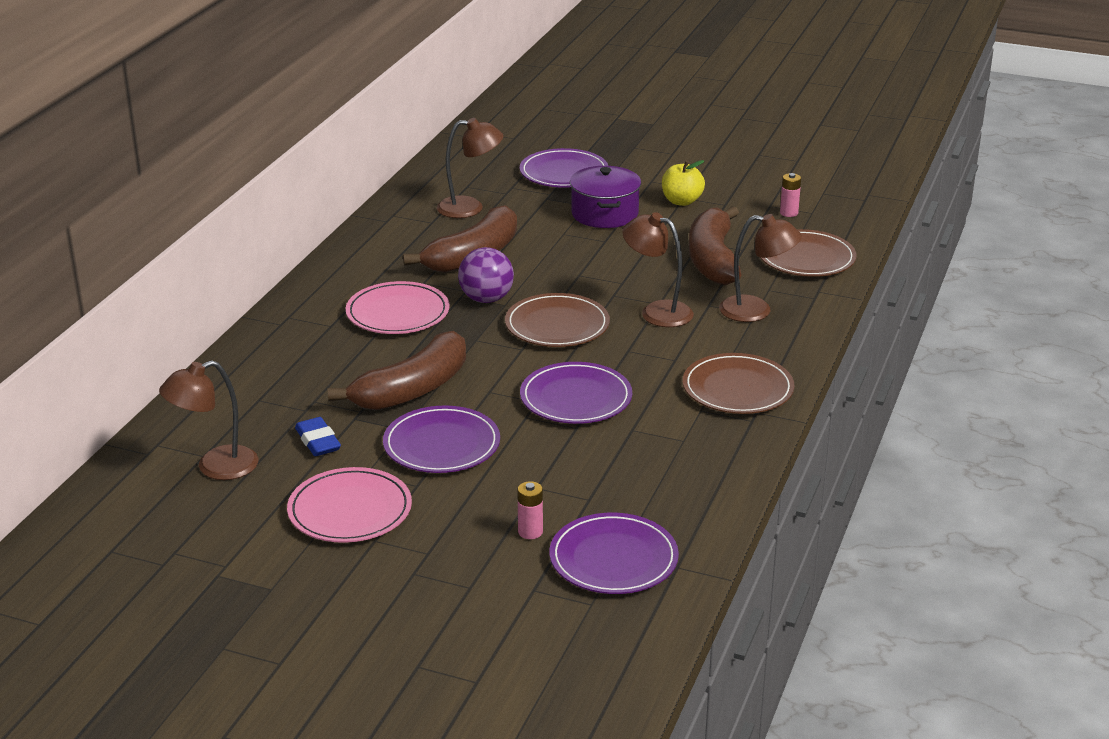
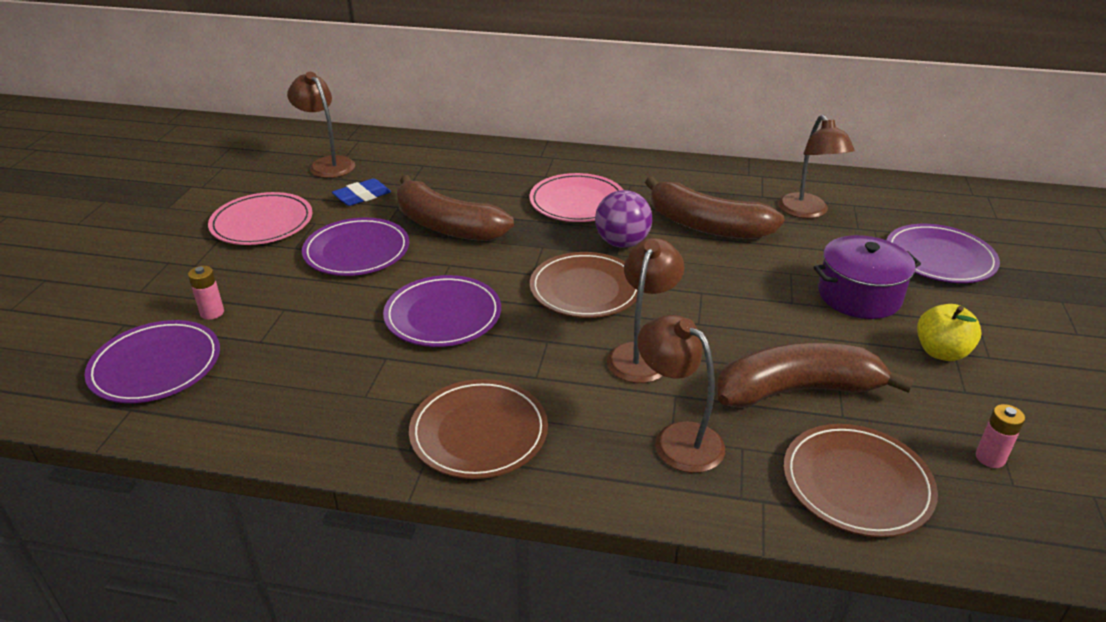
camera: 80 degrees right, 5 degrees up
(756, 311) = (677, 439): brown lamp -> brown lamp turned 135 degrees clockwise

